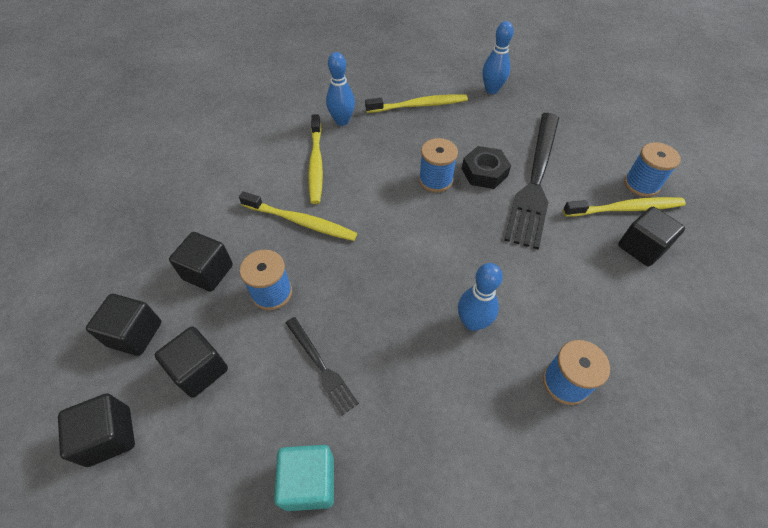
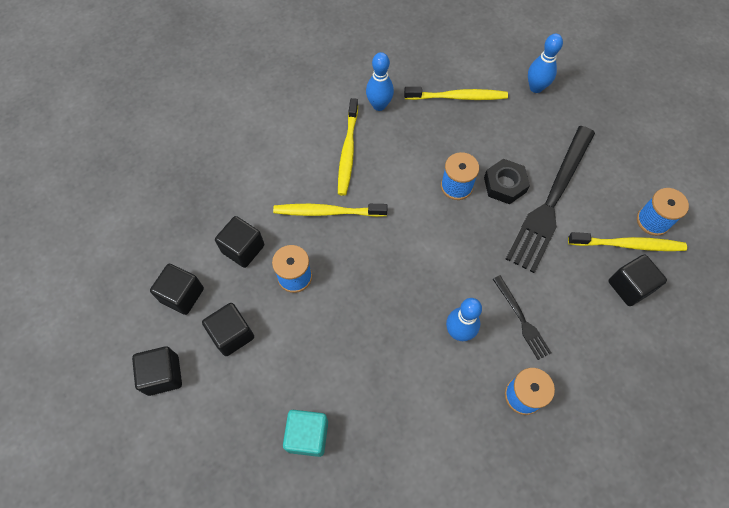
camera: 10 degrees right, 10 degrees up
(301, 222) = (327, 212): yellow toothbrush -> yellow toothbrush turned 150 degrees clockwise
(321, 366) = (328, 348): black fork -> black fork (521, 319)

